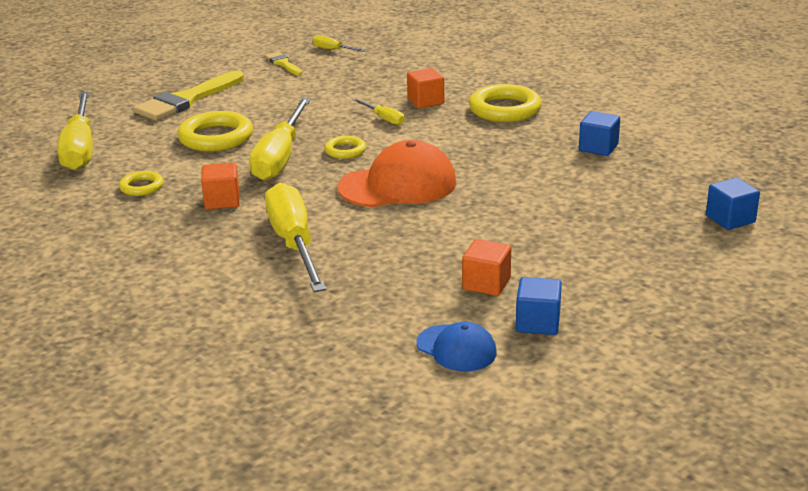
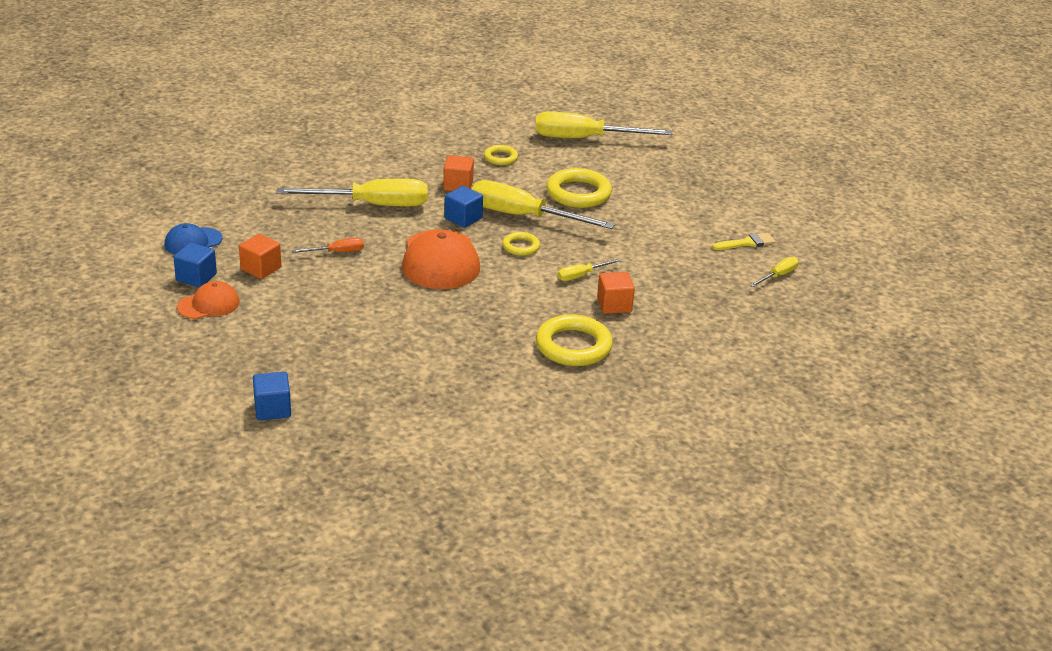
camera: 100 degrees right, 5 degrees up
(186, 100) = (669, 187): yellow brush -> none
(418, 244) = (337, 252): none -> orange screwdriver
(588, 299) = (209, 304): none -> orange cap
(598, 147) = (455, 378): blue cube -> blue cube (463, 218)

